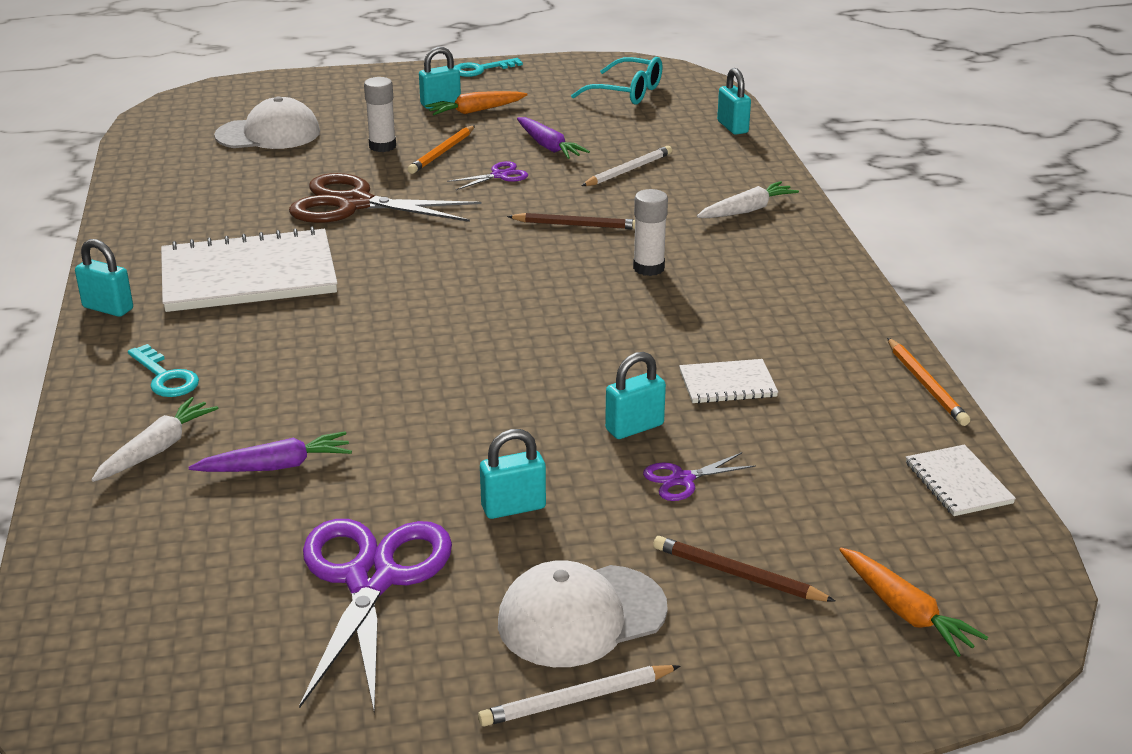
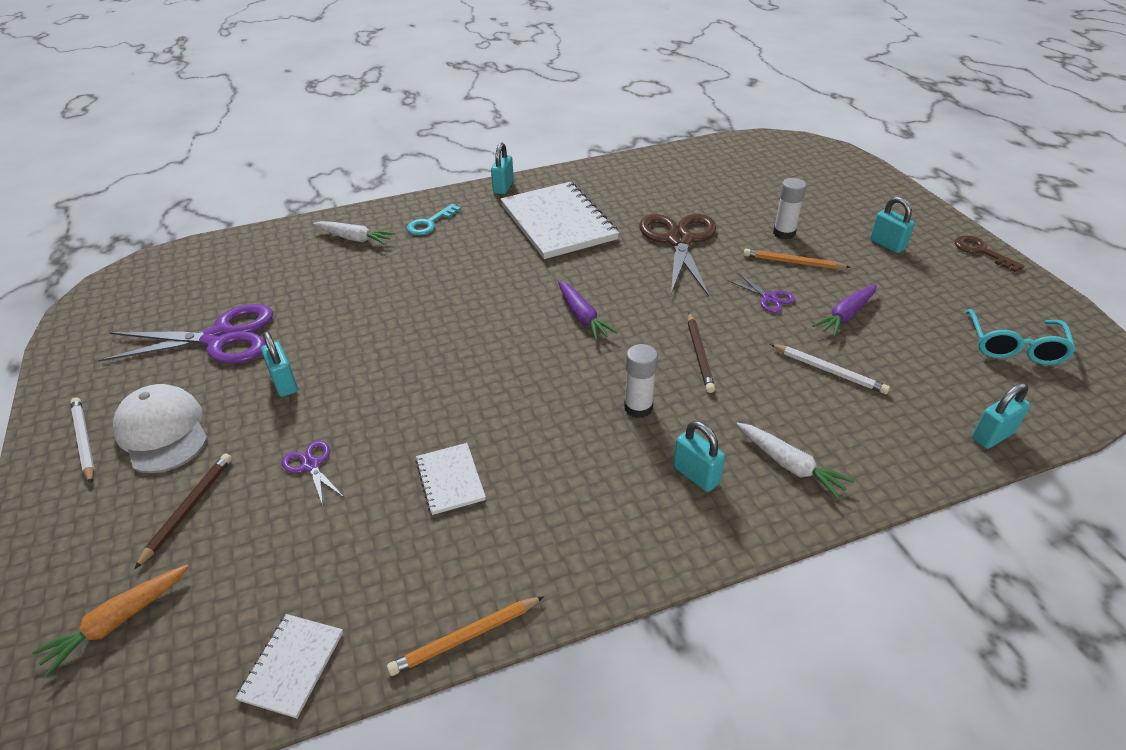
camera: 80 degrees right, 10 degrees up
(268, 134) = (770, 184): white cap -> none
(276, 466) = (336, 281): purple carrot -> purple carrot (582, 316)
(475, 111) = (888, 264): orange carrot -> none
(480, 69) = (981, 252): turquoise key -> brown key
(634, 427) = (382, 430): turquoise padlock -> turquoise padlock (696, 475)
(958, 483) = (292, 666): white notebook -> white notebook turned 45 degrees counterclockwise

